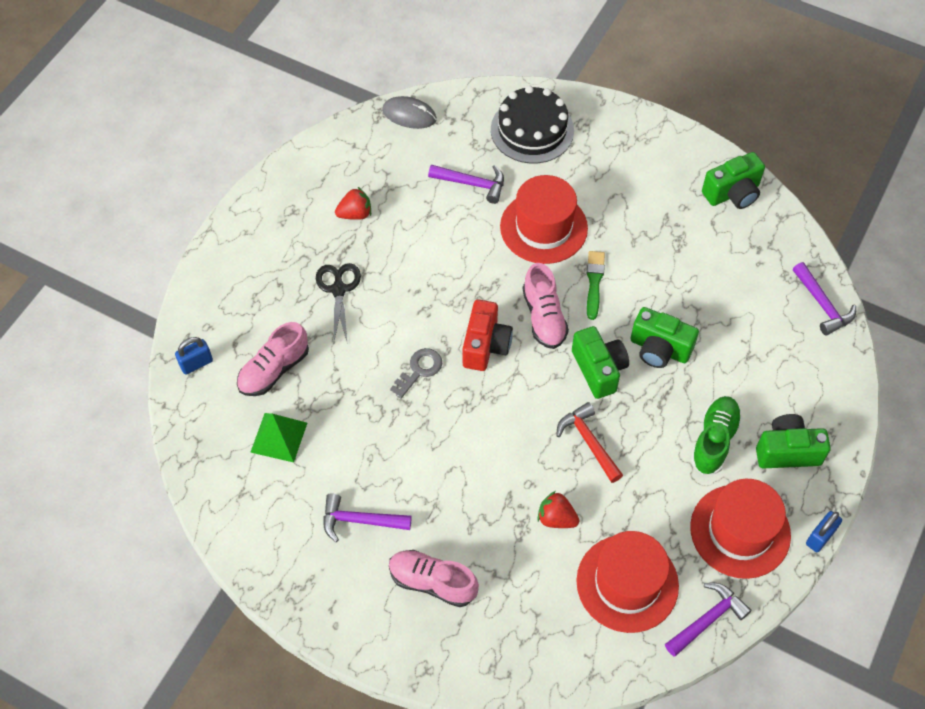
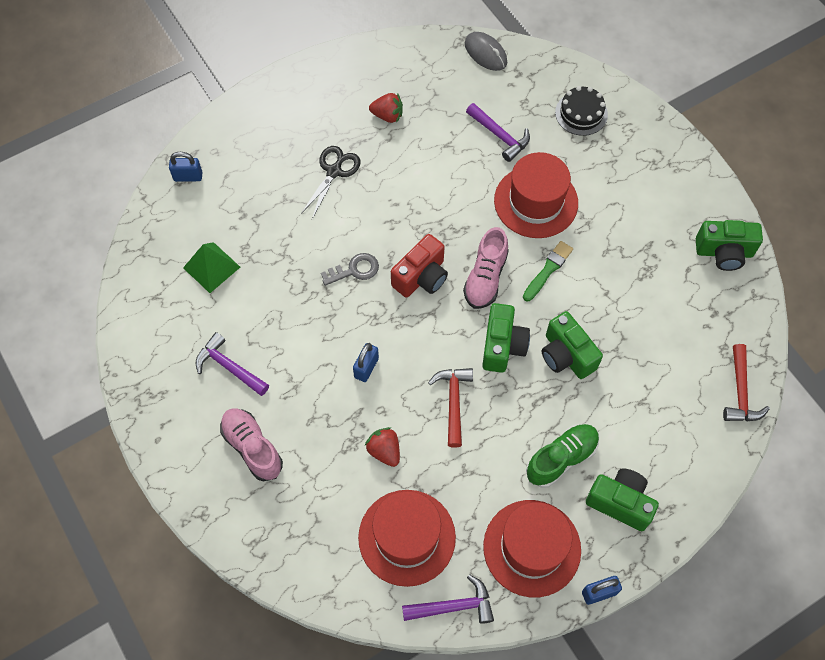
camera: 30 degrees right, 5 degrees up
(274, 370) = (242, 211): pink shoe -> none
(490, 453) = (366, 368): none -> blue padlock
(532, 130) = (581, 113): black cake -> black cake, size x0.65
(823, 305) = (740, 392): purple hammer -> red hammer

